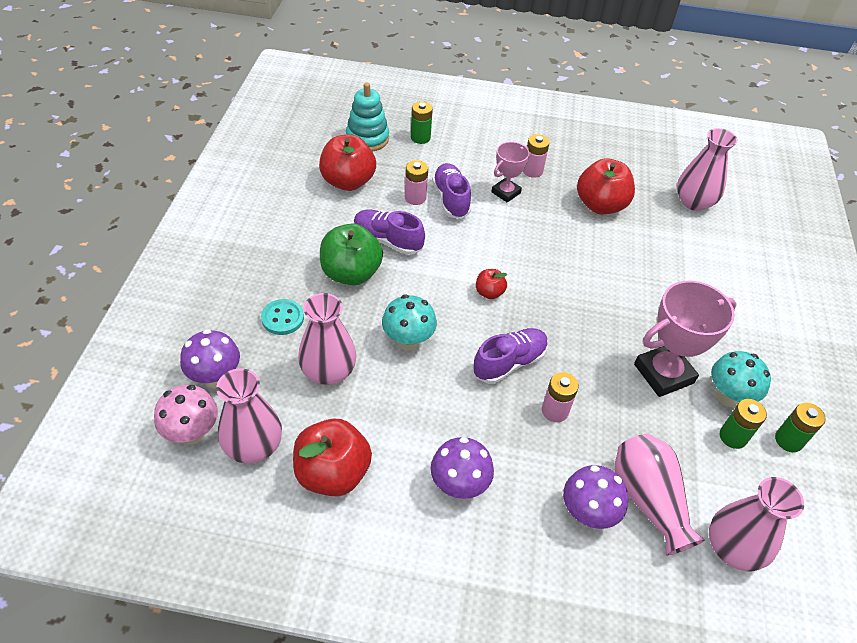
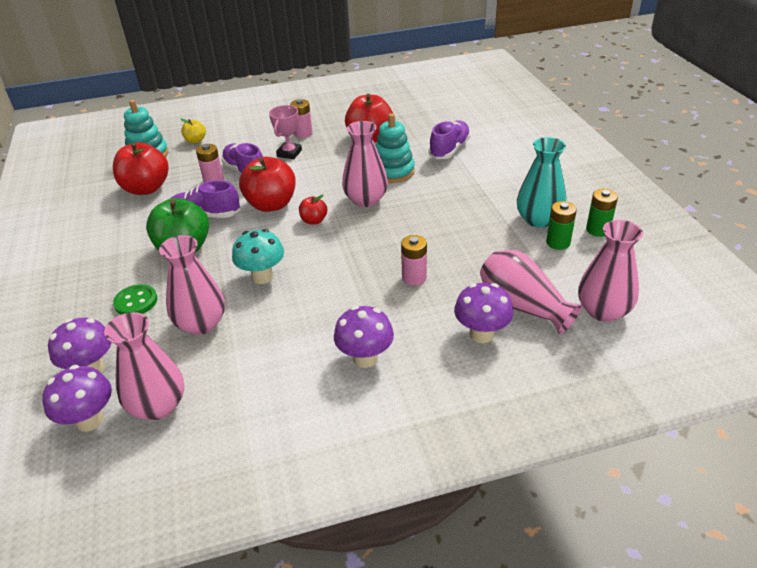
camera: 20 degrees left, 10 degrees down
(192, 433) = (90, 420): pink mushroom -> purple mushroom
(282, 318) = (136, 302): turquoise button -> green button
(333, 473) = (247, 395): red apple -> red apple (271, 204)
(420, 138) = (195, 141): green battery -> yellow apple
(509, 363) = (358, 260): purple shoe -> purple shoe (449, 149)
(602, 262) = (393, 171): none -> turquoise stacking toy
(663, 374) = (483, 223): pink trophy -> none
(694, 202) = (439, 114): pink vase -> pink vase (366, 200)
(728, 396) = (538, 220): turquoise mushroom -> turquoise vase

